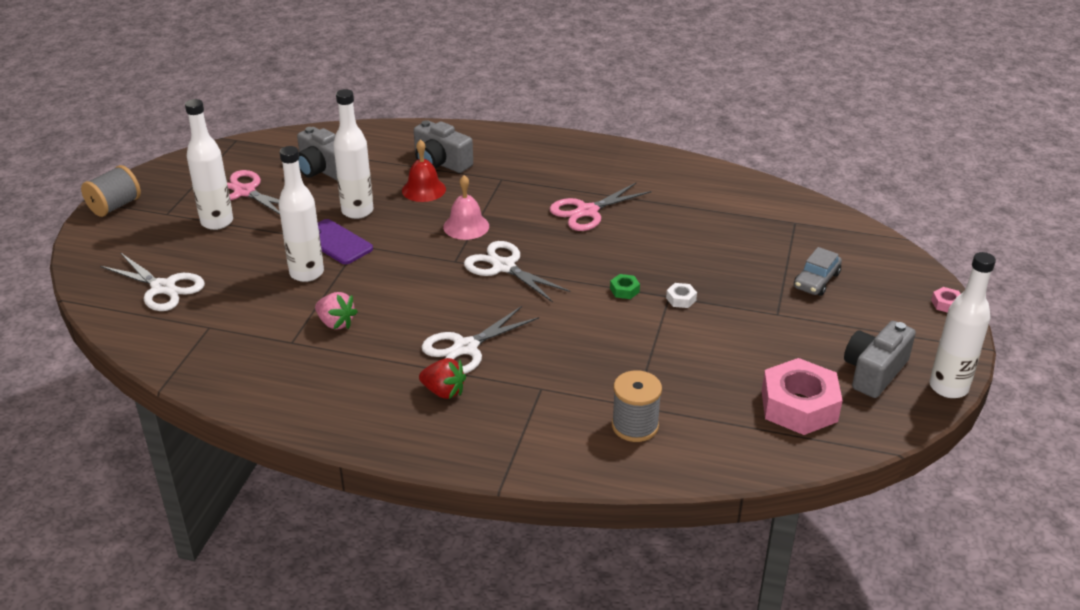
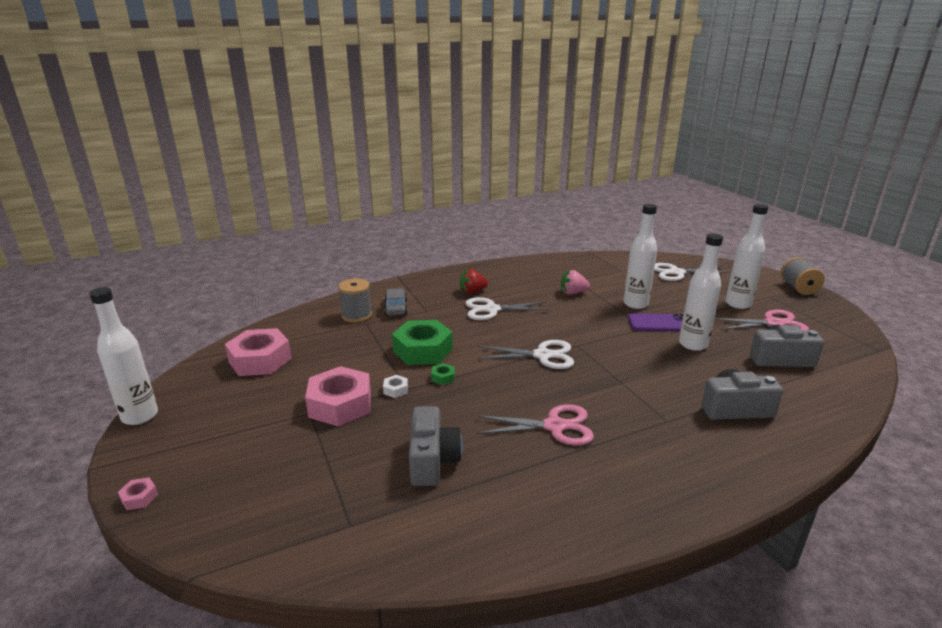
camera: 140 degrees right, 10 degrees down
(423, 189) = (694, 380): red bell -> none
(465, 348) = (491, 310): white scissors -> white scissors turned 105 degrees counterclockwise
(466, 226) = (613, 369): pink bell -> none
(587, 211) = (554, 426): pink scissors -> pink scissors turned 75 degrees clockwise
(610, 330) = (423, 350): none -> green nut
(744, 308) = (340, 404): none -> pink nut
(816, 280) = (289, 459): grey car -> grey car (396, 308)
(874, 372) = (208, 402): grey camera -> grey camera (432, 460)

